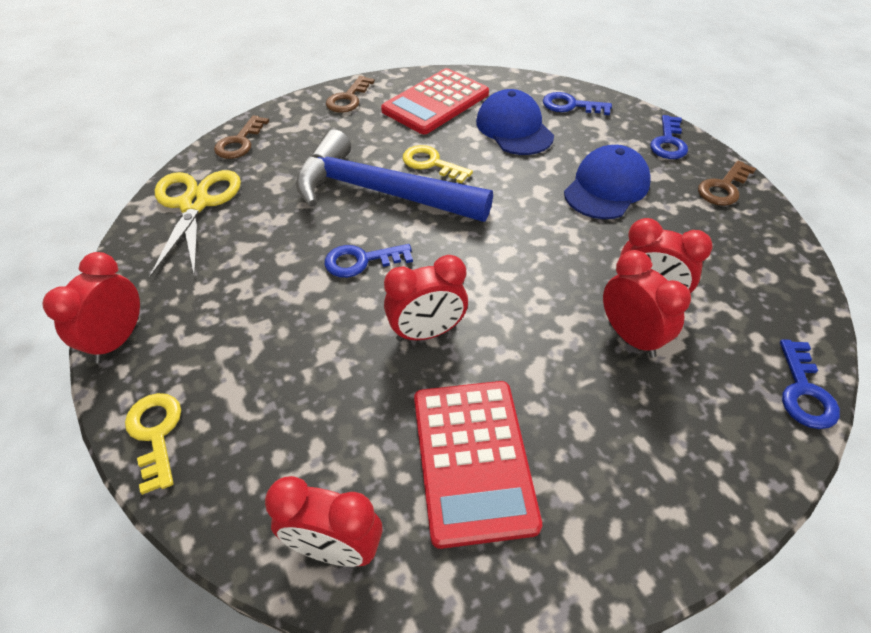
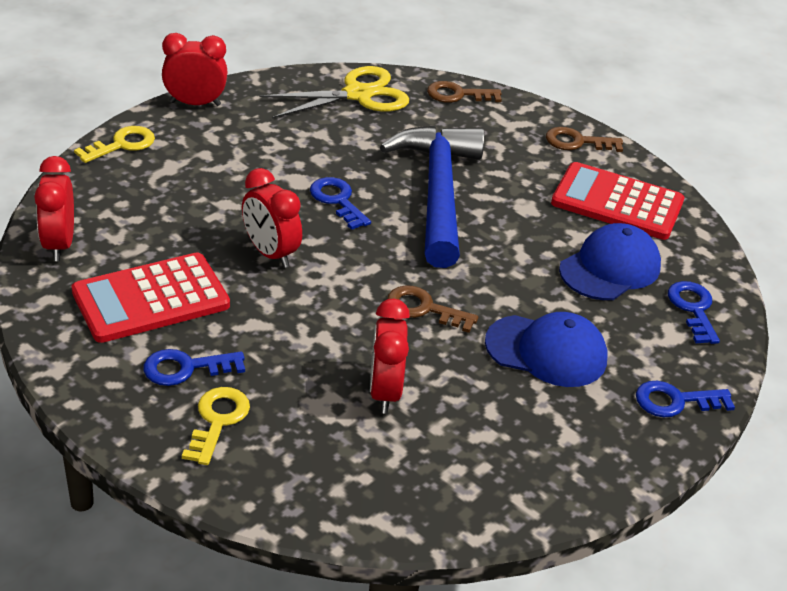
camera: 65 degrees right, 10 degrees down
(431, 163) = (504, 217): yellow key -> yellow key (217, 420)
(630, 337) = (322, 382): red clock -> none
(723, 188) = (611, 454): brown key -> brown key (424, 309)
(804, 392) = (303, 511): blue key -> blue key (185, 368)

